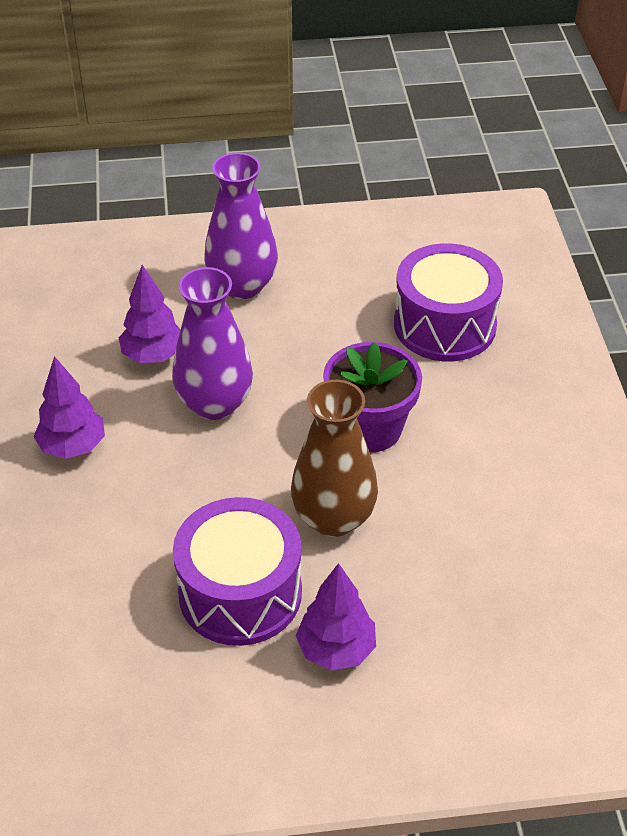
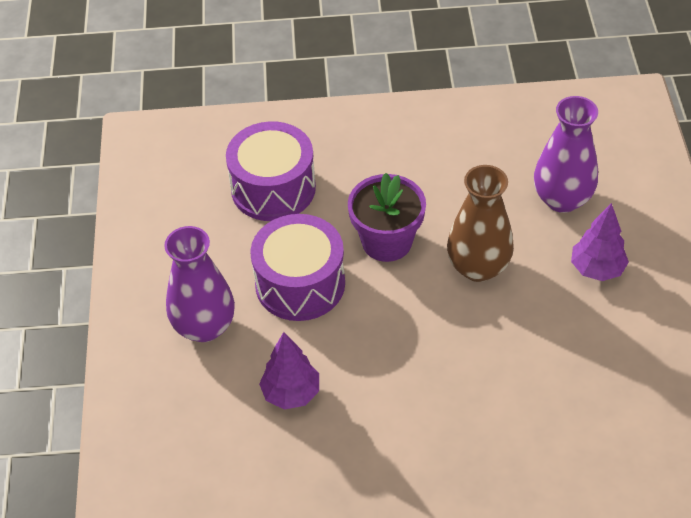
camera: 85 degrees left, 5 degrees up
(73, 447) = (401, 450): purple tree -> none
(215, 404) = (354, 345): purple vase -> purple vase (562, 199)
(240, 593) = (551, 325): purple drum -> purple drum (300, 284)

